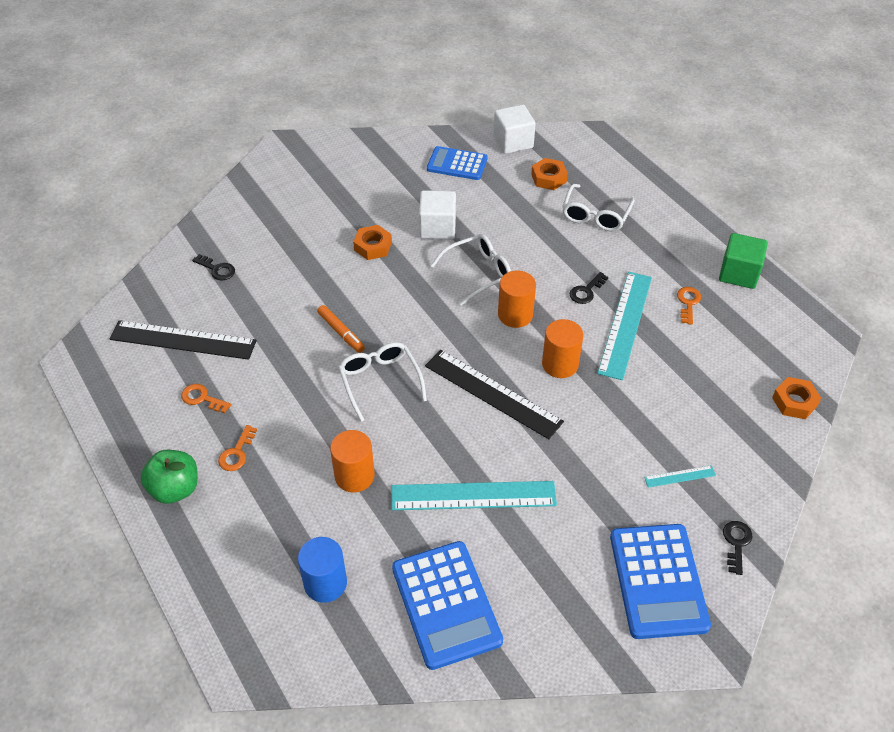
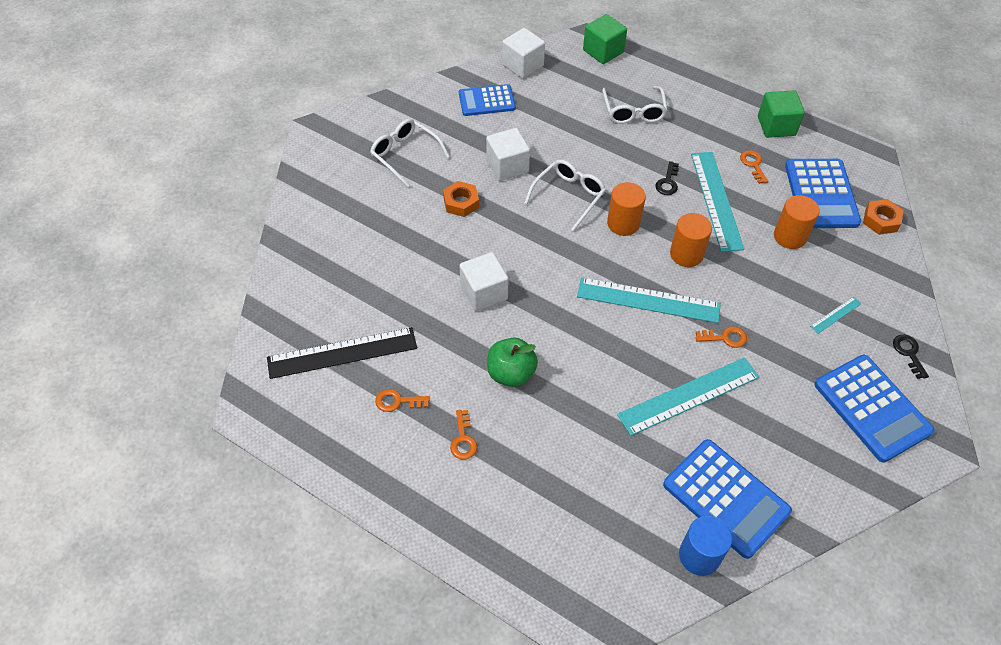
camera: 25 degrees left, 5 degrees up
(175, 489) = (429, 495): green apple -> green apple (511, 373)
(217, 269) = (329, 273): black key -> none
(325, 583) = (617, 523): blue cylinder -> blue cylinder (699, 556)
(341, 332) = (484, 292): orange marker -> white cube
(354, 476) = (580, 418): orange cylinder -> orange cylinder (790, 236)
(380, 381) = (547, 325): white glasses -> white glasses (405, 155)
(493, 393) = (648, 300): black ruler -> turquoise ruler
(547, 456) = (725, 338): none -> orange key
(548, 178) = (574, 90): orange nut -> none
(602, 151) = (603, 51): none -> green cube
(743, 354) = (821, 194): none -> blue calculator

